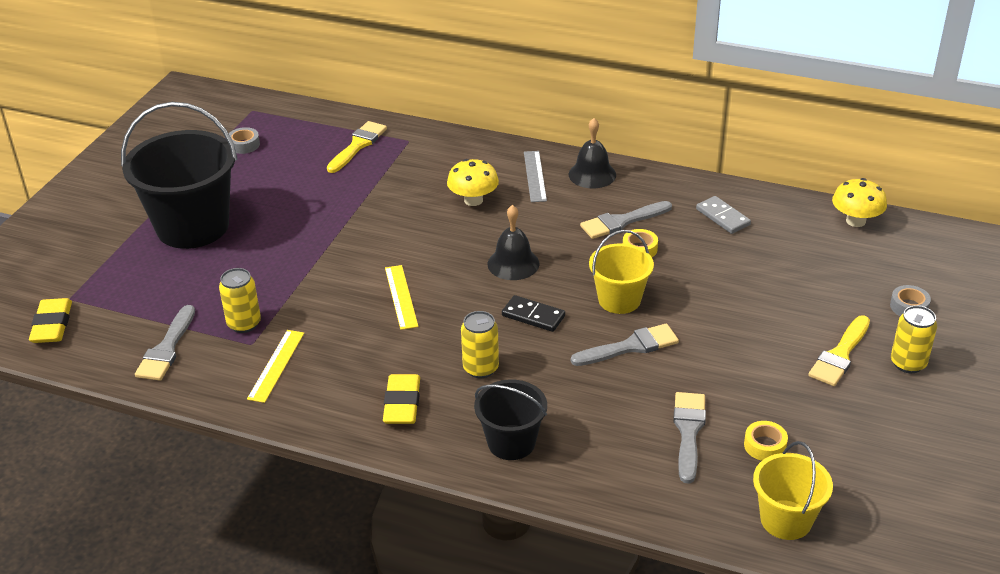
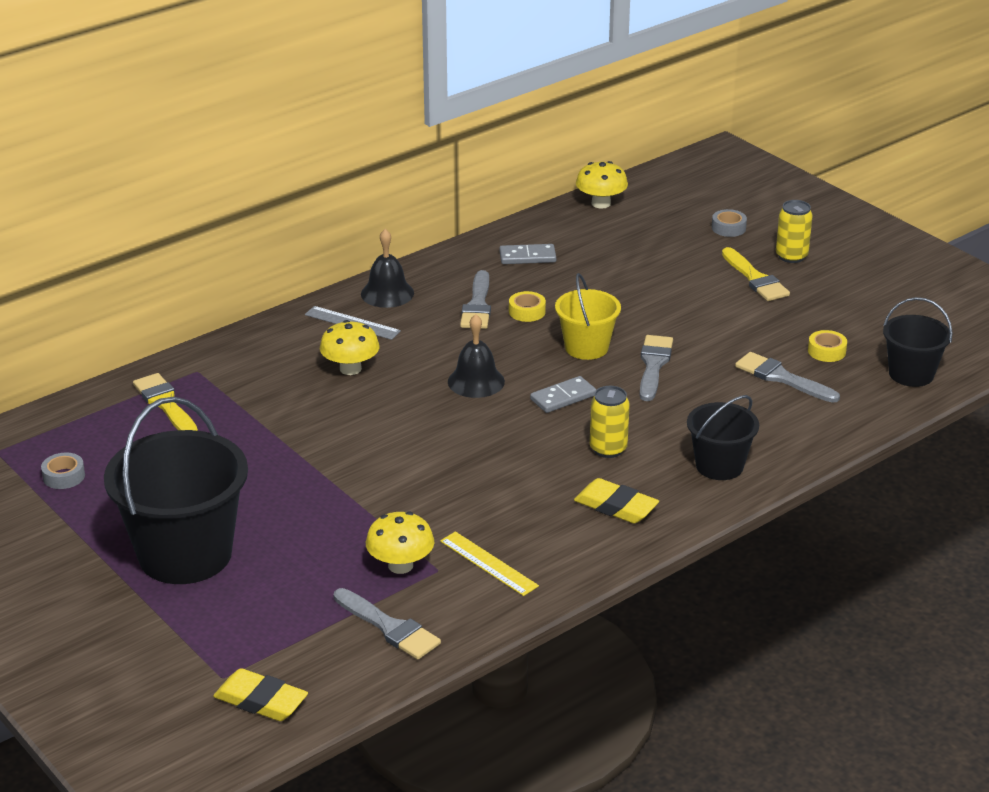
camera: 60 degrees left, 5 degrees down
(244, 324) = (400, 565): yellow can -> yellow mushroom
(401, 297) = (458, 458): yellow ruler -> none
(533, 316) = (563, 397): black domino -> grey domino
(786, 520) = (911, 374): yellow bucket -> black bucket

